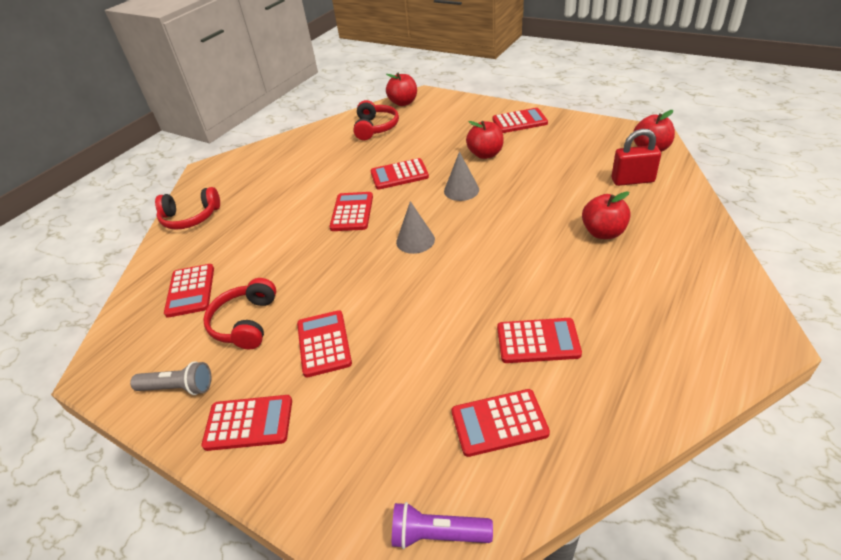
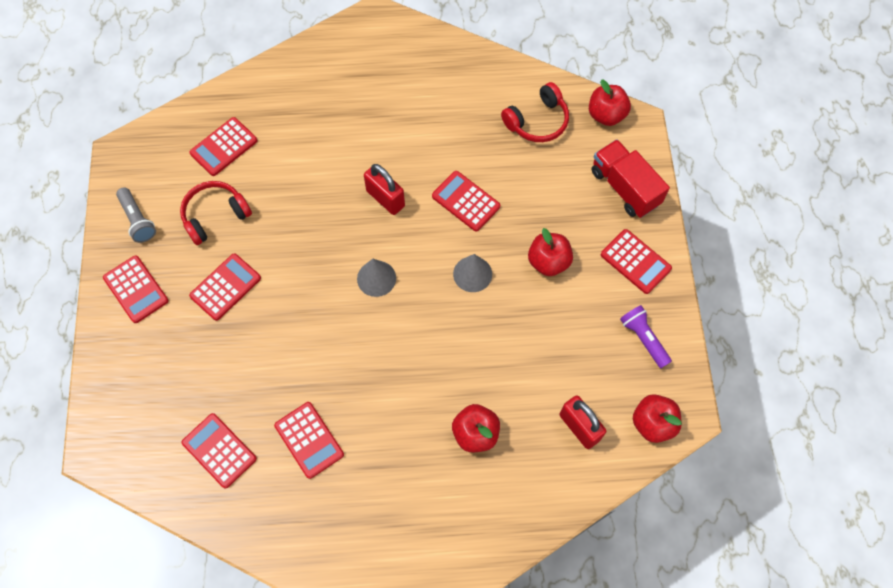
camera: 50 degrees right, 25 degrees up
(190, 217) = (303, 68): red headphones -> none
(352, 212) = (385, 198): red calculator -> red padlock
(437, 534) = (121, 457): purple flashlight -> purple flashlight (643, 338)
(461, 110) = (625, 187): none -> red truck

